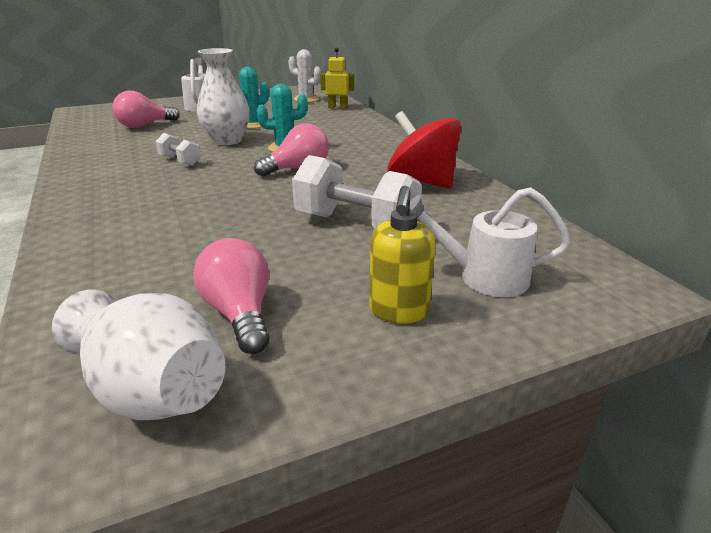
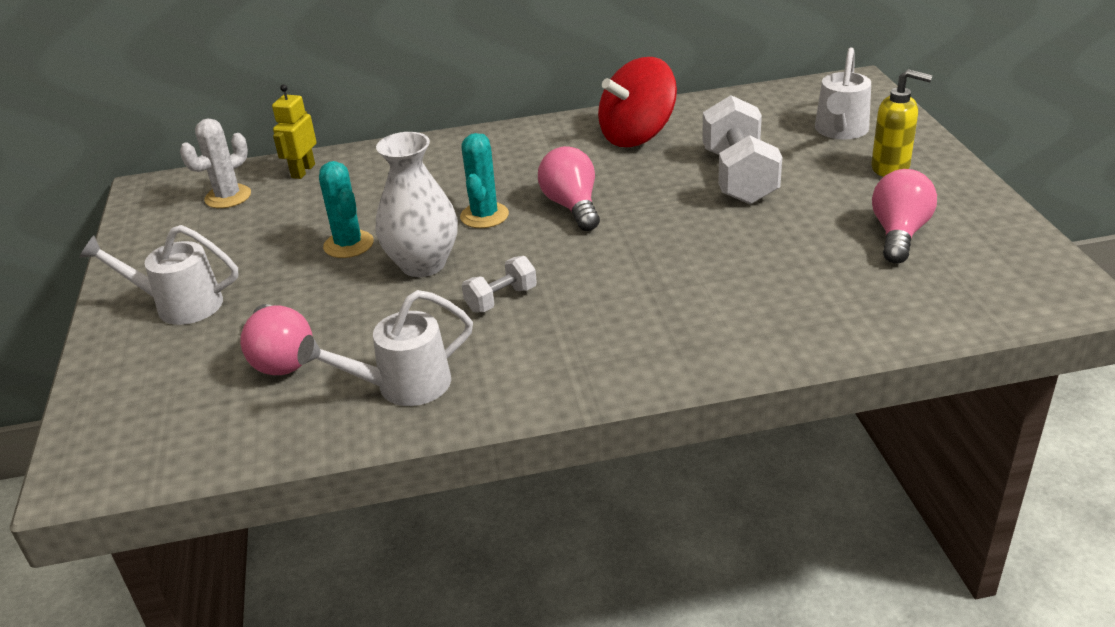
camera: 75 degrees left, 5 degrees up
(102, 149) = (402, 386): none -> white watering can
(151, 389) = (997, 265): white vase -> none
(240, 314) = (899, 234): pink light bulb -> pink light bulb turned 120 degrees clockwise
(356, 225) = (739, 177): white dumbbell -> white dumbbell turned 45 degrees counterclockwise

